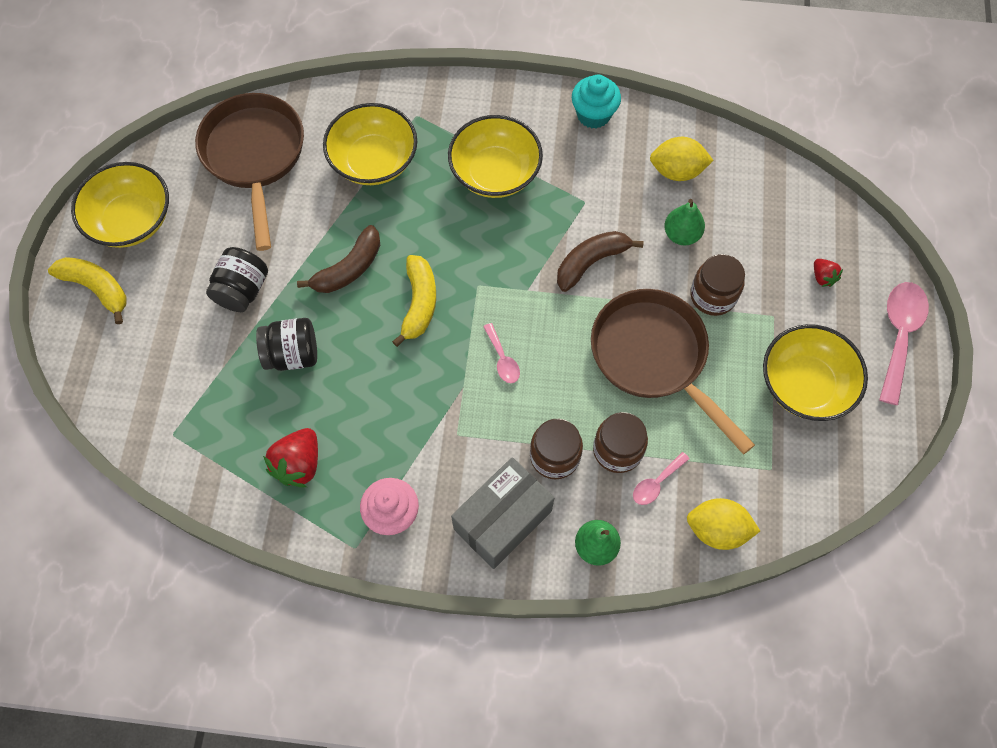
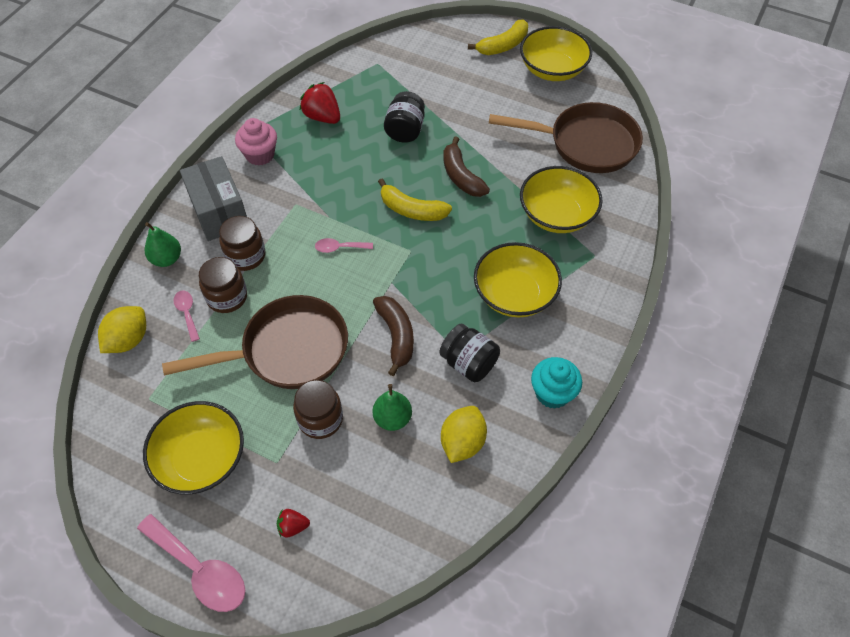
camera: 110 degrees right, 10 degrees down
(242, 290) = (469, 115): black jar -> black jar (468, 363)

